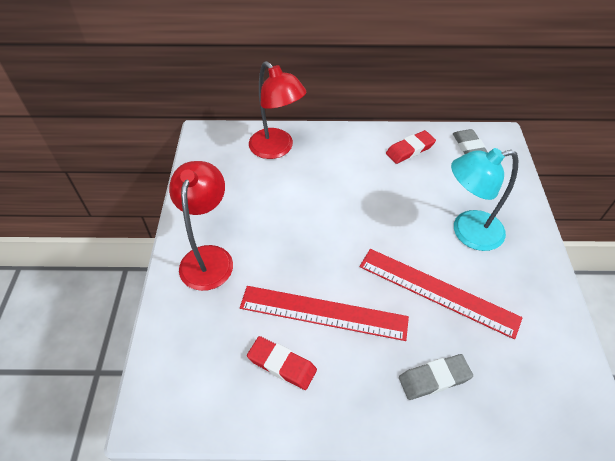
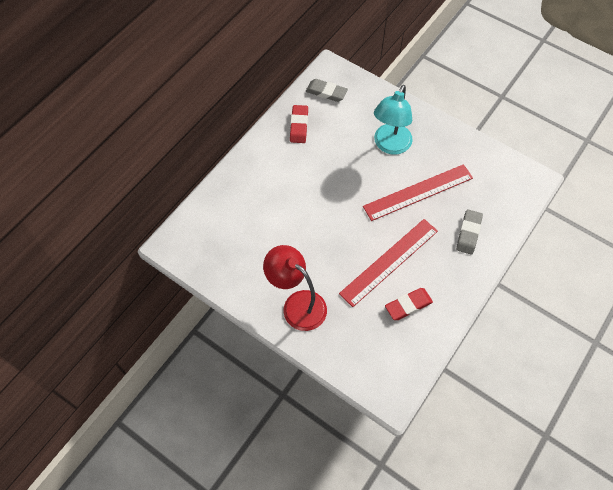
camera: 55 degrees left, 10 degrees up
(277, 149) = (229, 205): red lamp -> none

